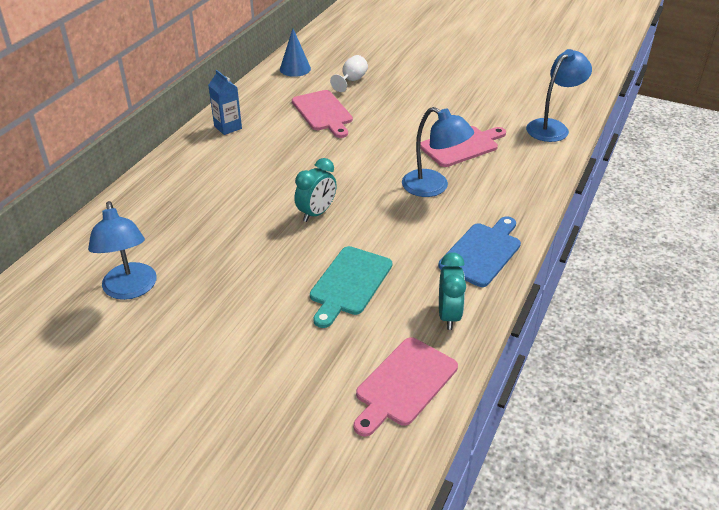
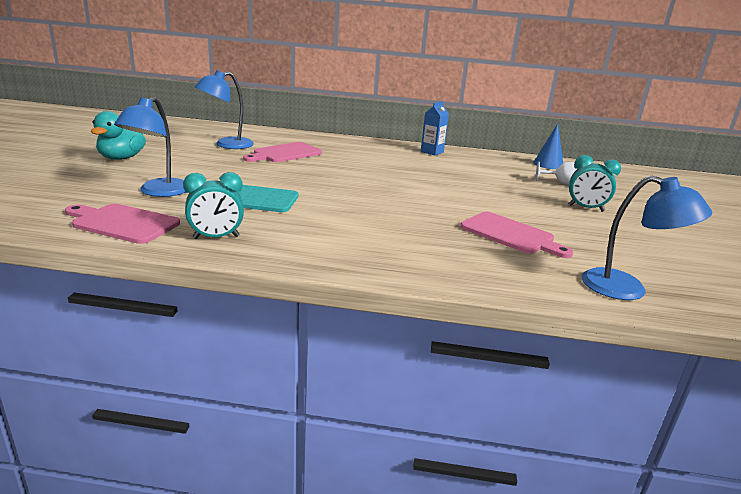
camera: 70 degrees right, 15 degrees down
(157, 399) = (122, 158): none -> turquoise duck
(316, 213) = (340, 183): turquoise clock -> turquoise clock (586, 208)
(323, 112) = (492, 177): pink cutting board -> pink cutting board (285, 153)
(433, 187) = (418, 224): blue lamp -> blue lamp (158, 192)
(482, 252) = (322, 250): blue cutting board -> none

